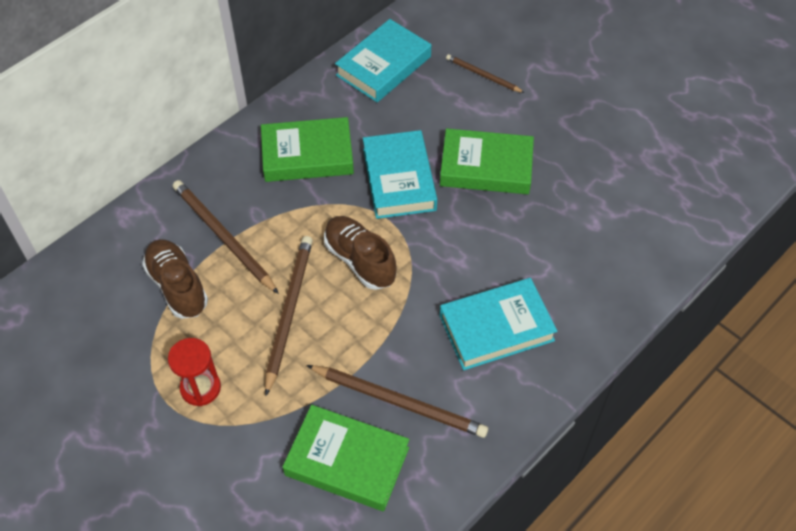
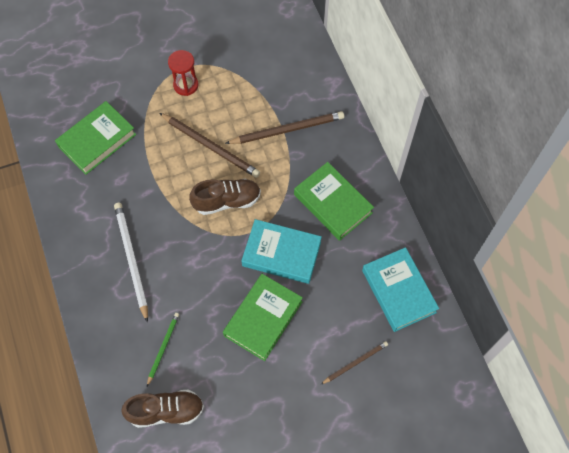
camera: 115 degrees right, 10 degrees up
(177, 286) = (262, 94): brown shoe -> brown shoe (166, 411)
(307, 155) = (333, 203): green book -> green book turned 60 degrees counterclockwise
(399, 402) = (116, 182): brown pencil -> none
(496, 328) = (131, 259): turquoise book -> white pencil
(579, 244) = (163, 348): none -> green pencil

